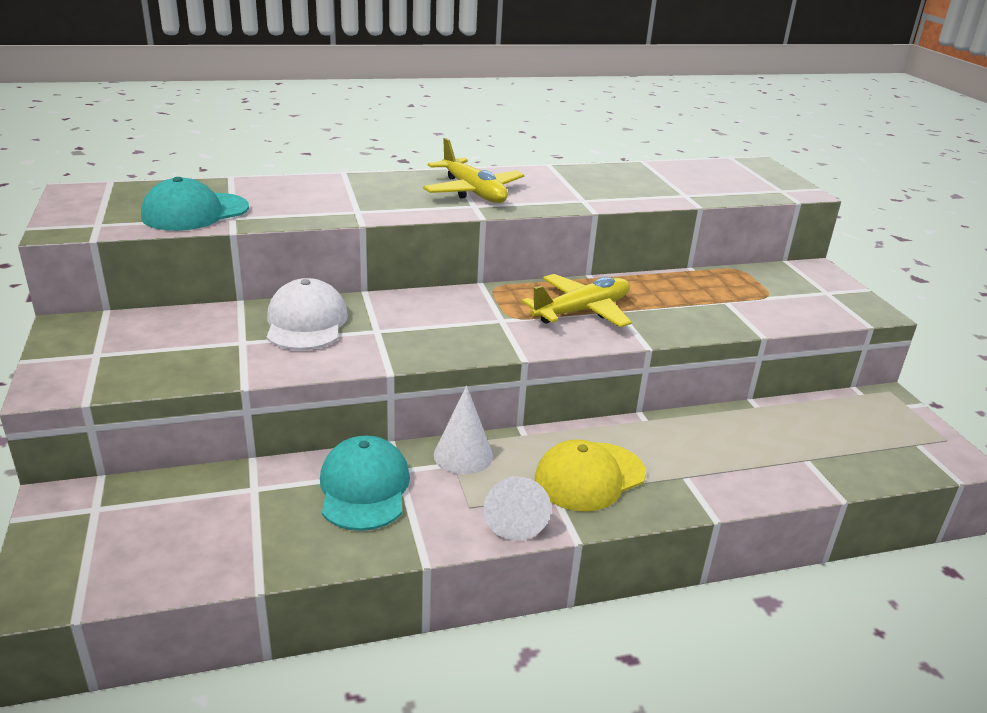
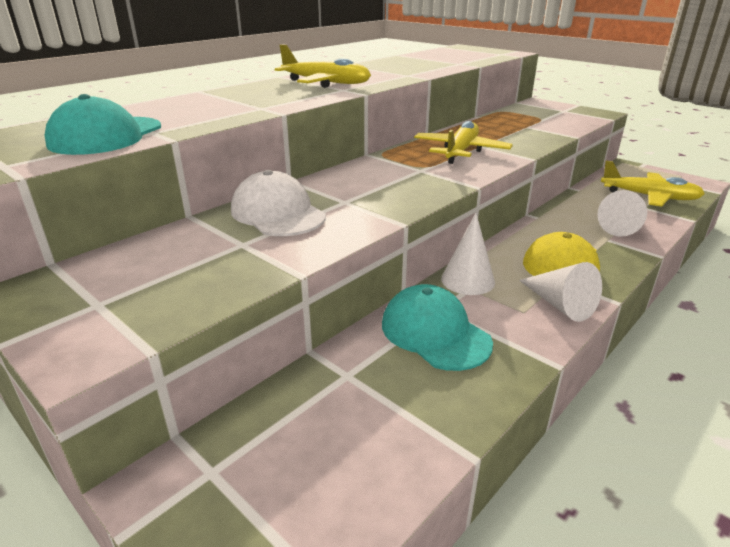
camera: 30 degrees left, 0 degrees up
(729, 470) = (622, 227): none -> white cone
(839, 449) = (649, 197): none -> yellow plane

